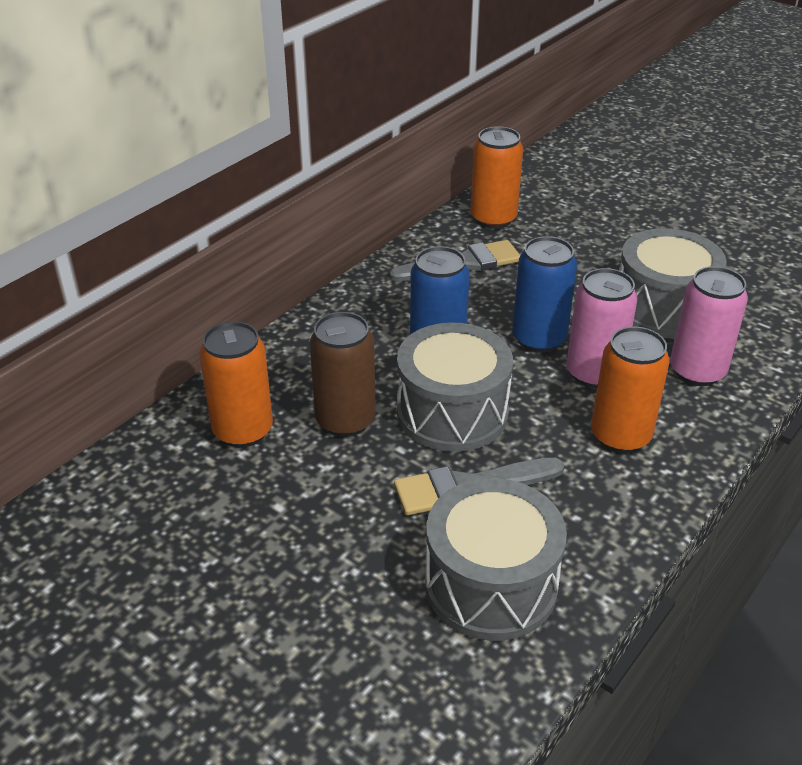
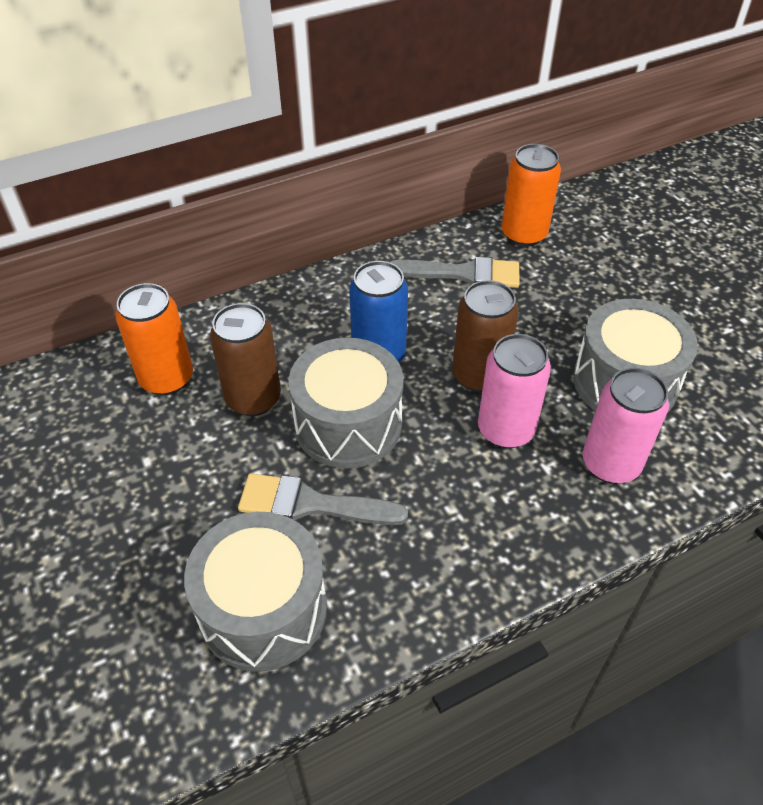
camera: 25 degrees right, 10 degrees up
(539, 339) = (479, 375): blue can -> brown can
(620, 436) = (484, 505): orange can -> none

